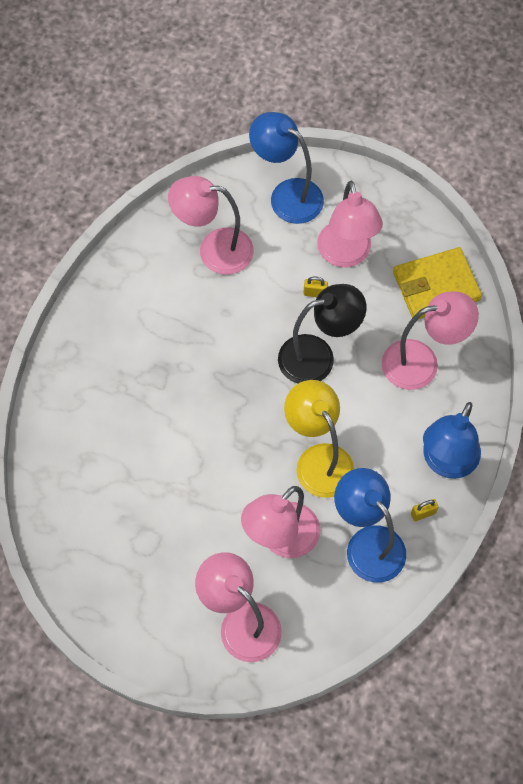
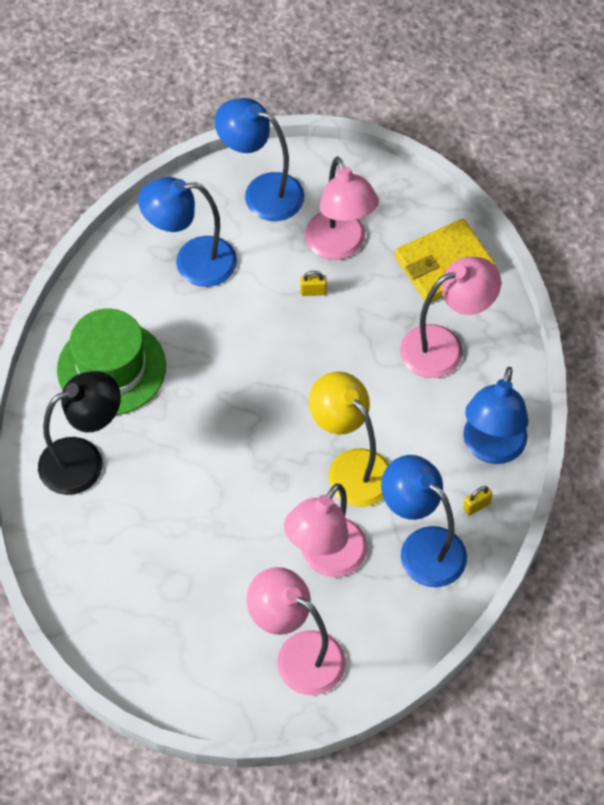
camera: 10 degrees left, 5 degrees down
(126, 335) = (111, 368): none -> green hat
(214, 250) = (192, 262): pink lamp -> blue lamp
(318, 356) = (329, 358): black lamp -> black lamp (84, 460)

